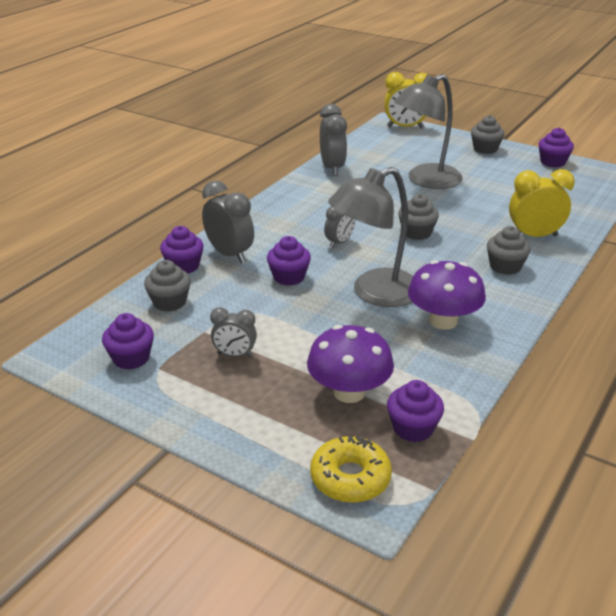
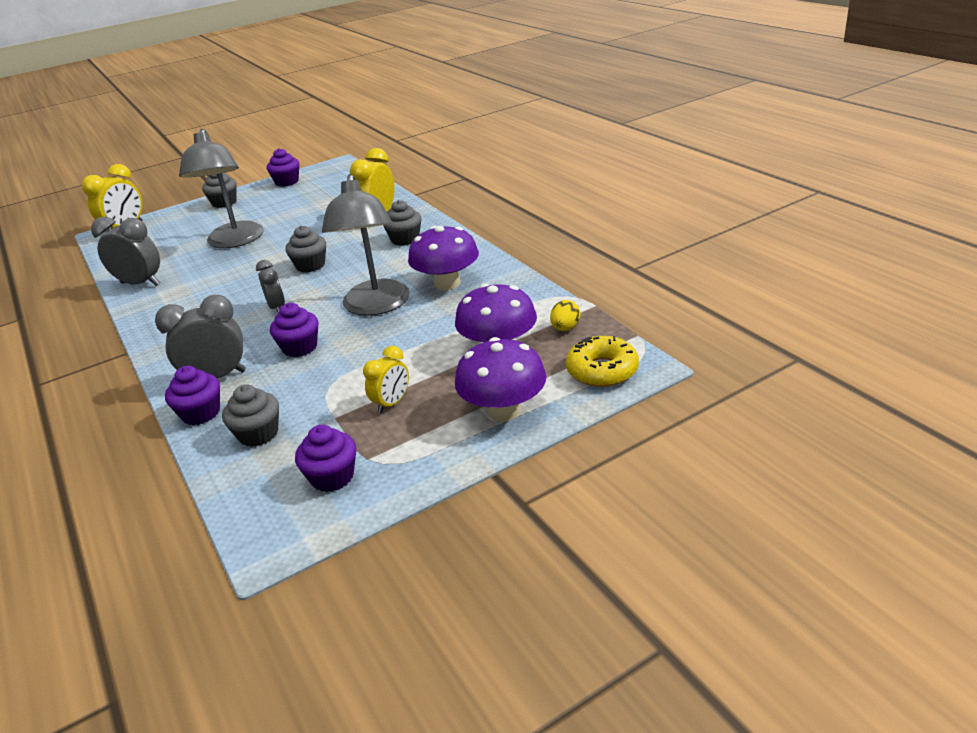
camera: 60 degrees left, 0 degrees up
(235, 355) = (392, 403): grey clock -> yellow clock
(253, 426) = (503, 410): none -> purple mushroom
(413, 428) = (565, 328): purple cupcake -> yellow egg

